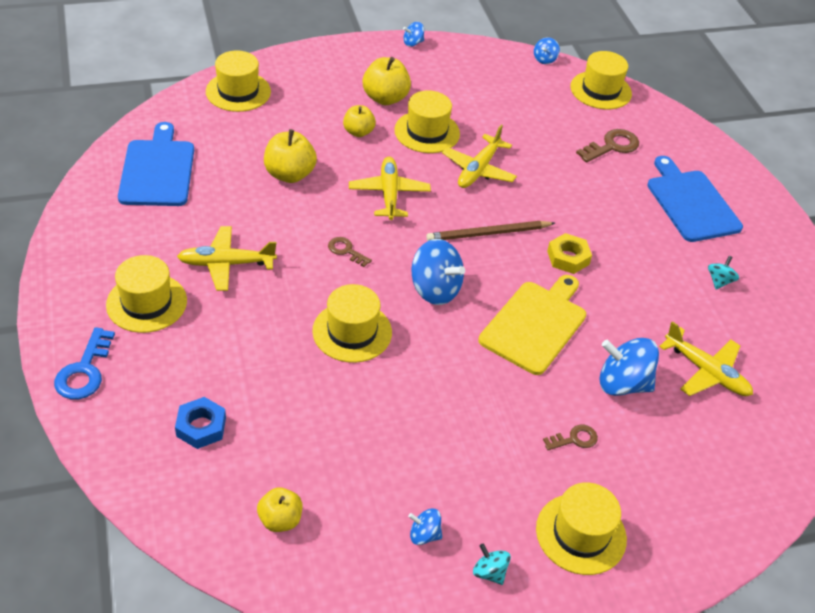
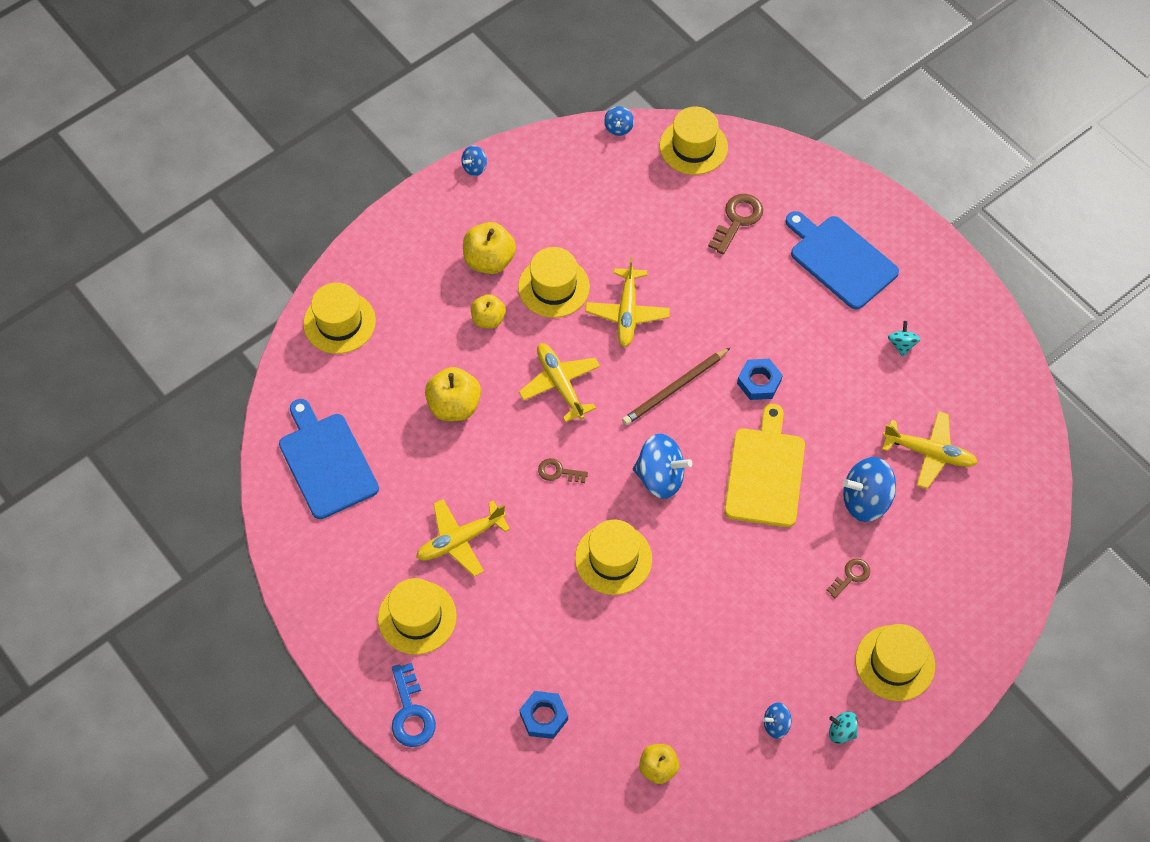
camera: 20 degrees left, 15 degrees up
(568, 258) = (759, 382): yellow nut -> blue nut

